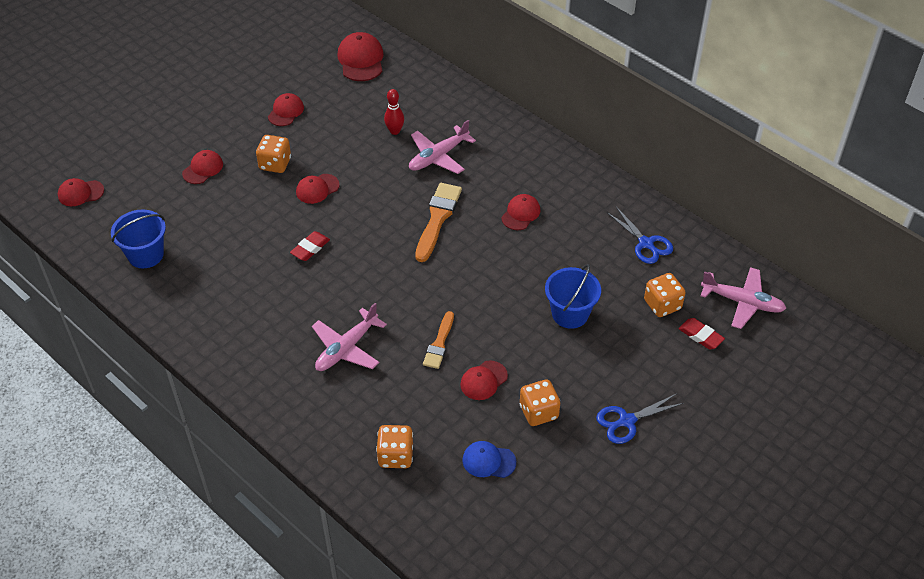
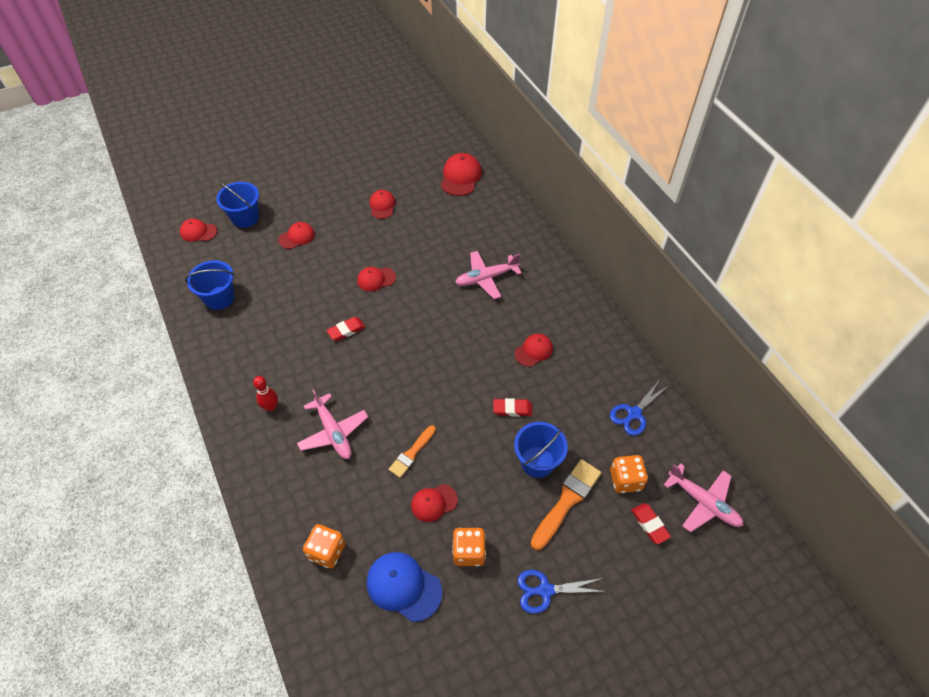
camera: 20 degrees right, 5 degrees up
(129, 164) = (245, 218): none -> blue bucket
(275, 164) = (353, 248): orange dice -> none
(286, 111) = (382, 205): red cap -> red cap turned 45 degrees counterclockwise
(346, 348) = (333, 432): pink plane -> pink plane turned 90 degrees counterclockwise
(394, 131) = (460, 245): red bowling pin -> red bowling pin (271, 407)
(437, 218) = (461, 334): orange brush -> orange brush (567, 501)
(488, 461) = (403, 586): blue cap -> blue cap, size x1.56
(523, 274) = (512, 409): none -> red eraser
(646, 243) = (634, 413): blue scissors -> blue scissors turned 60 degrees clockwise

